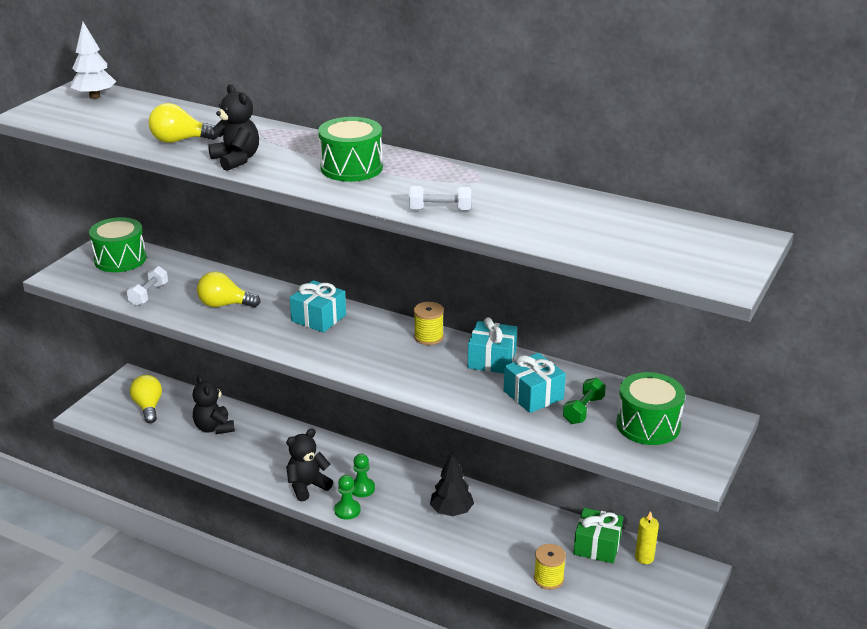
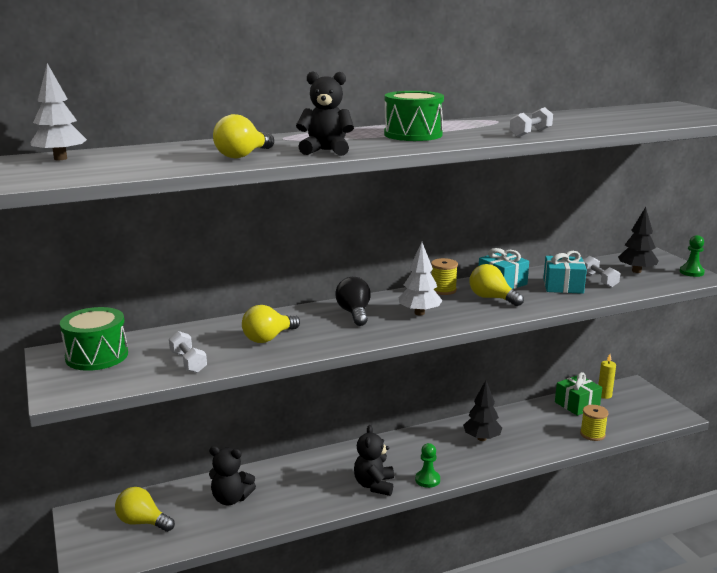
camera: 50 degrees left, 10 degrees down
(318, 318) = (354, 313): turquoise gift -> black light bulb
(359, 346) = (419, 313): none -> white tree
(362, 488) = (409, 462): green pawn -> green pawn (691, 272)
(444, 368) = (492, 298): none -> yellow light bulb
(583, 410) = (599, 280): green dumbbell -> white dumbbell
(648, 425) = (636, 271): green drum -> black tree

